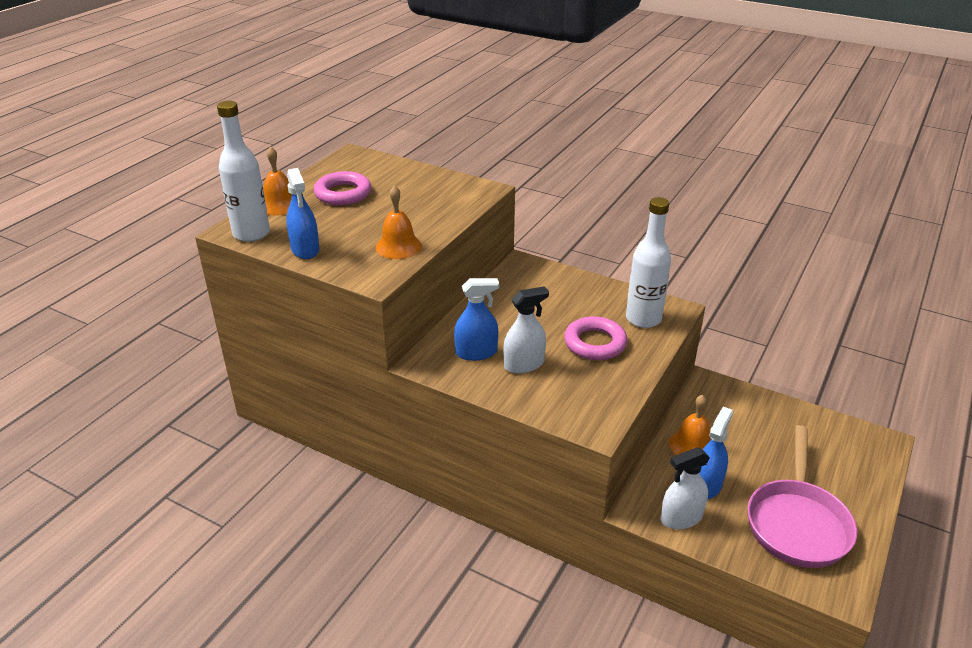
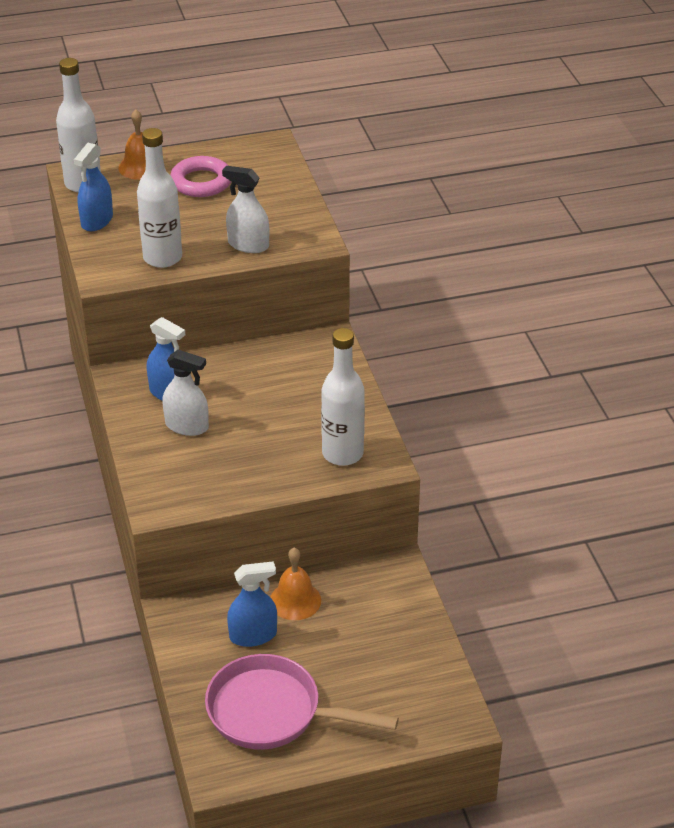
camera: 45 degrees right, 5 degrees up
(398, 246) = (162, 258): orange bell -> white bottle
(595, 343) = (267, 446): pink ring -> none
(681, 518) = (194, 640): white spray bottle -> white spray bottle (248, 245)
(797, 523) = (273, 712): pink pan -> pink pan turned 45 degrees clockwise

